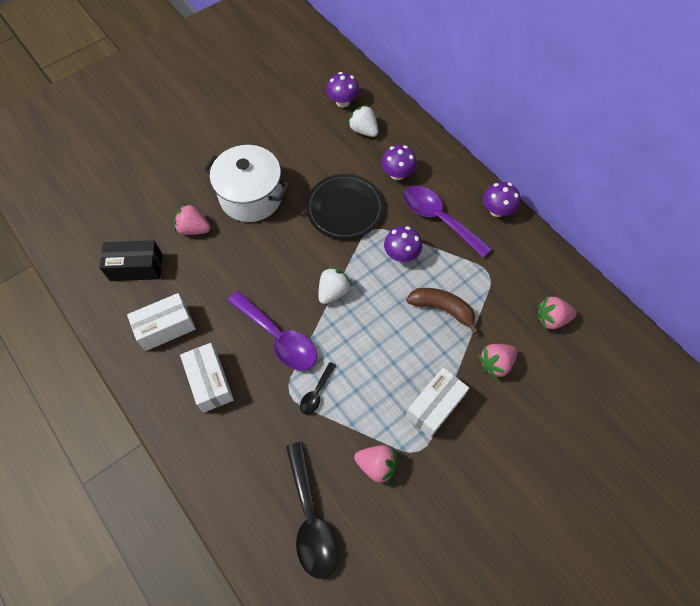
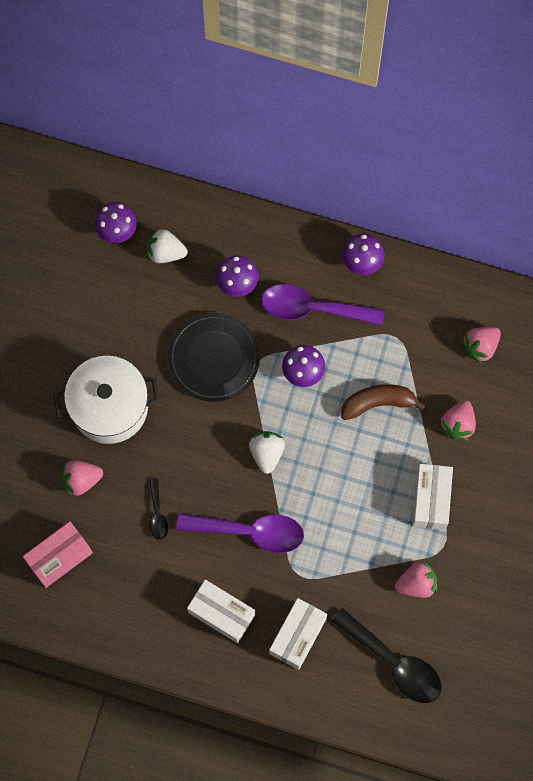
camera: 35 degrees left, 10 degrees up
(136, 267) = (59, 557): black box -> pink box
(166, 327) = (139, 594): white box -> white box (297, 636)
(316, 393) = (322, 558): black spoon -> black spoon (157, 514)

